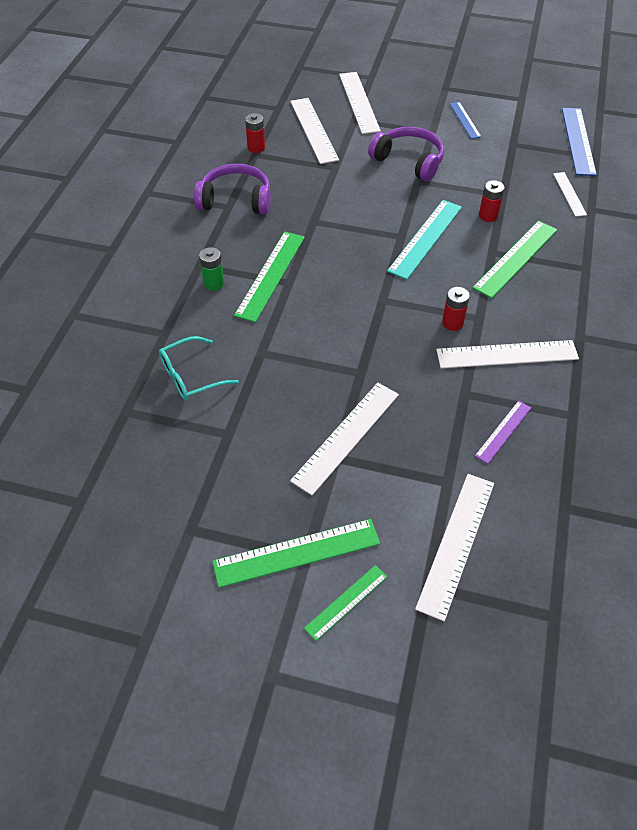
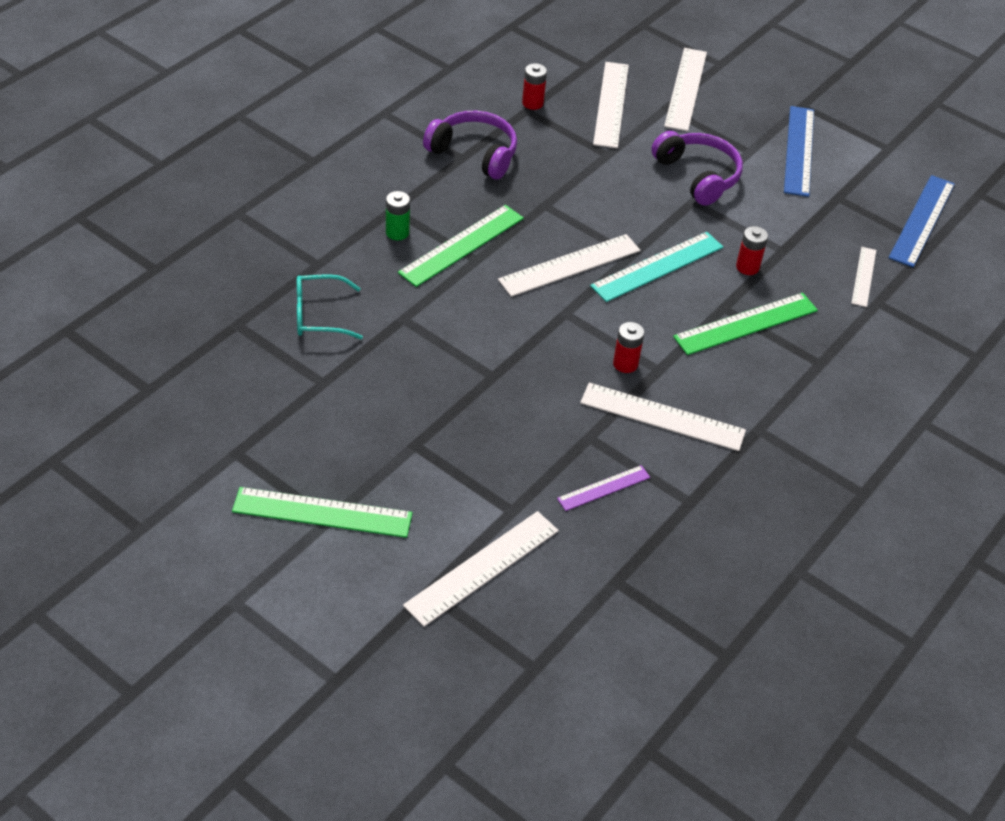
camera: 20 degrees right, 5 degrees down
(346, 436) = (438, 430): white ruler -> white ruler (569, 265)
(346, 602) = (342, 572): green ruler -> none
(465, 120) = (799, 150): blue ruler -> blue ruler, size x1.74

